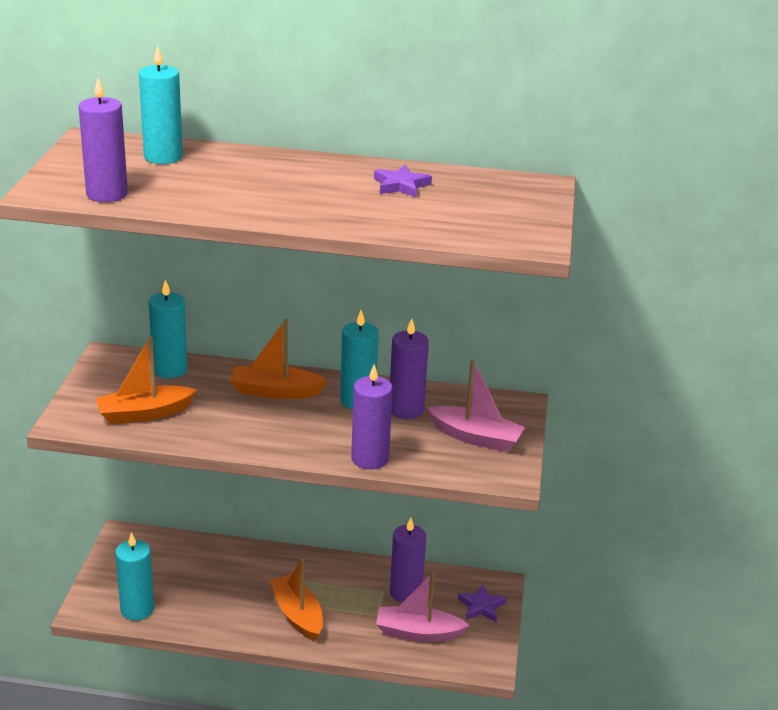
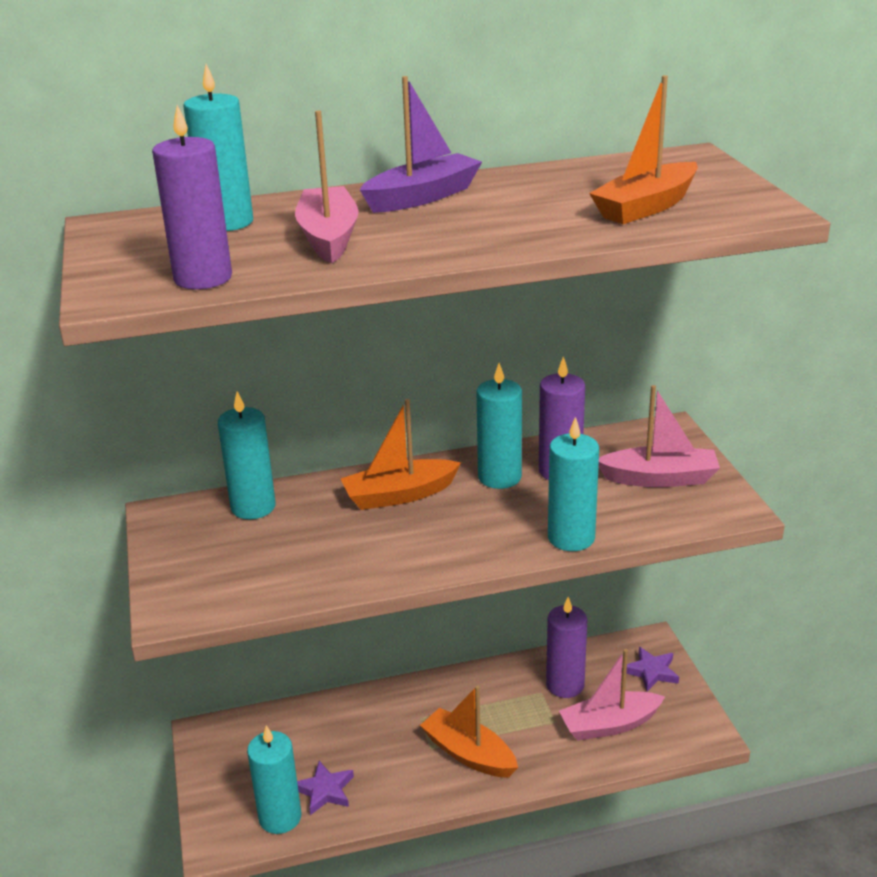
camera: 20 degrees left, 0 degrees up
(144, 414) = (264, 569): orange boat -> orange boat (646, 207)
(214, 185) = (328, 237): none -> pink boat
(309, 170) = (422, 197): none -> purple boat
(370, 459) = (571, 538): purple candle -> turquoise candle
(401, 185) = (546, 189): purple star -> purple star (325, 791)

